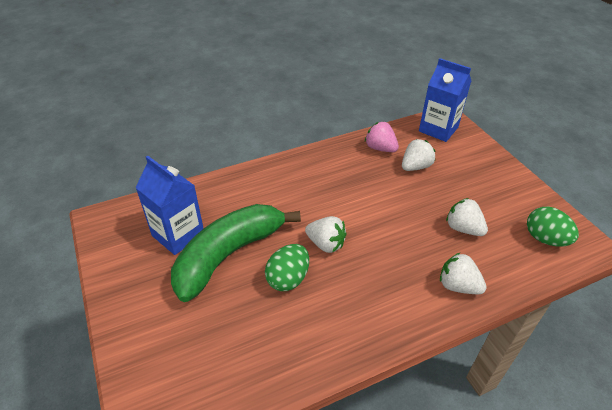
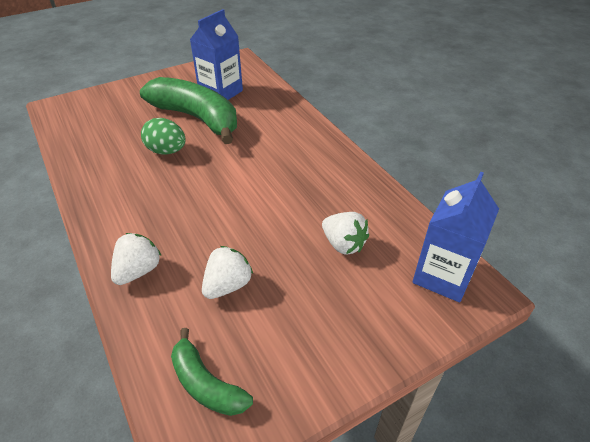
camera: 85 degrees right, 0 degrees up
(326, 244) = (207, 171): white strawberry -> none
(380, 148) = (373, 211): pink strawberry -> none
(545, 239) = (206, 384): green egg -> green banana

